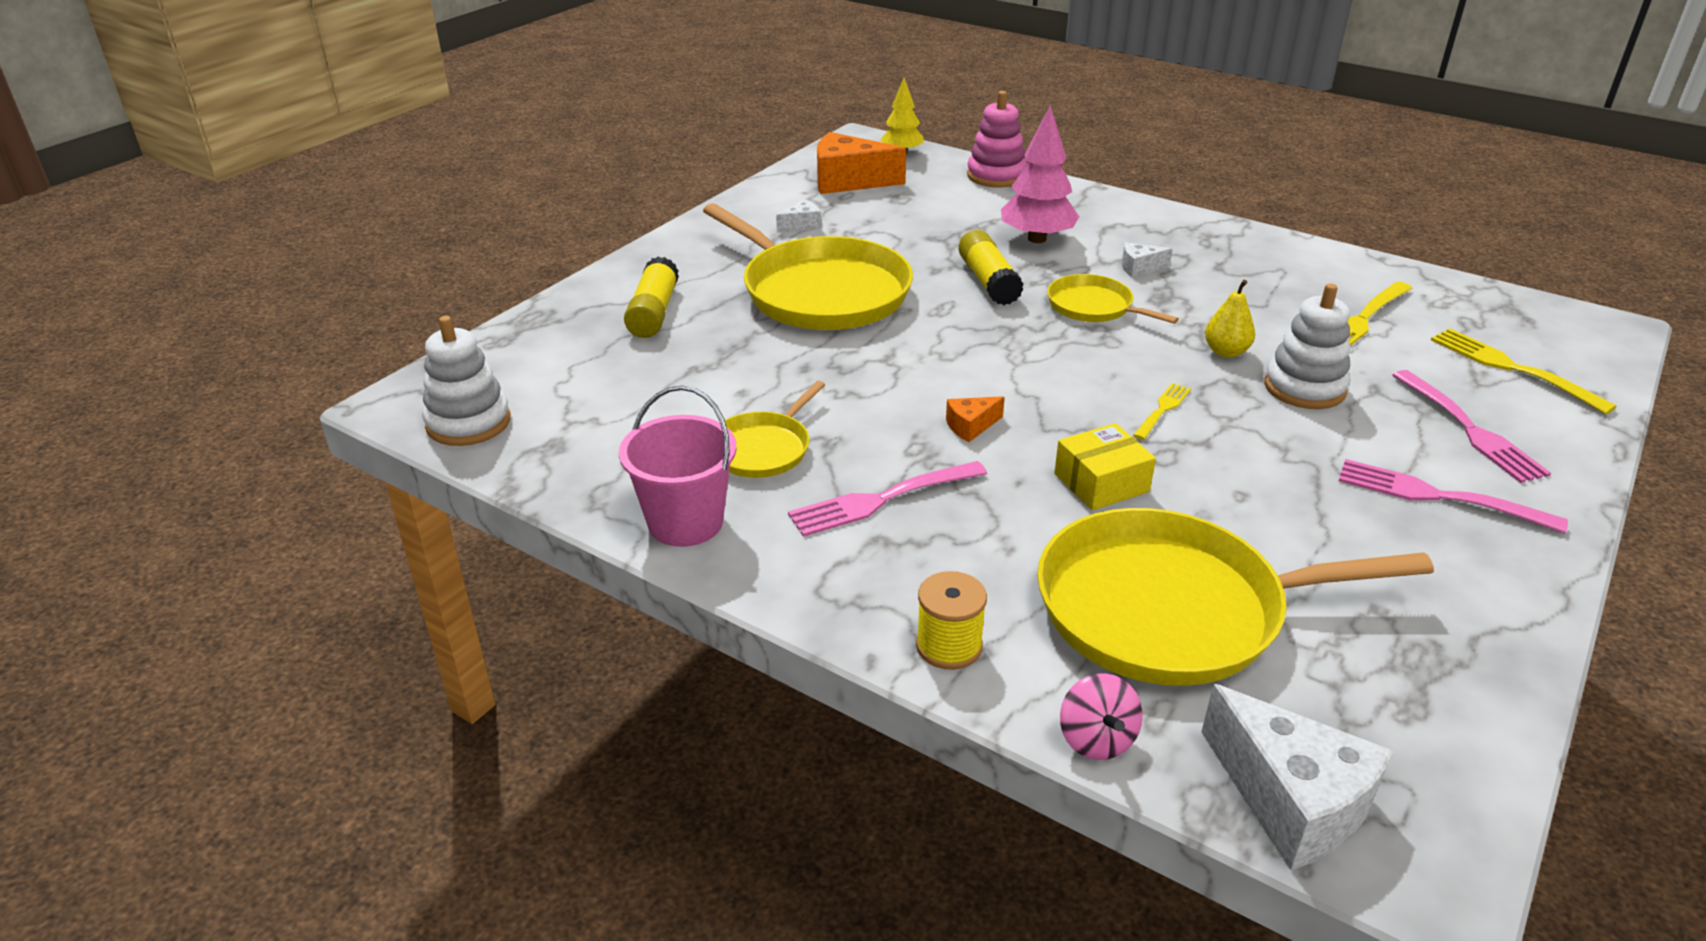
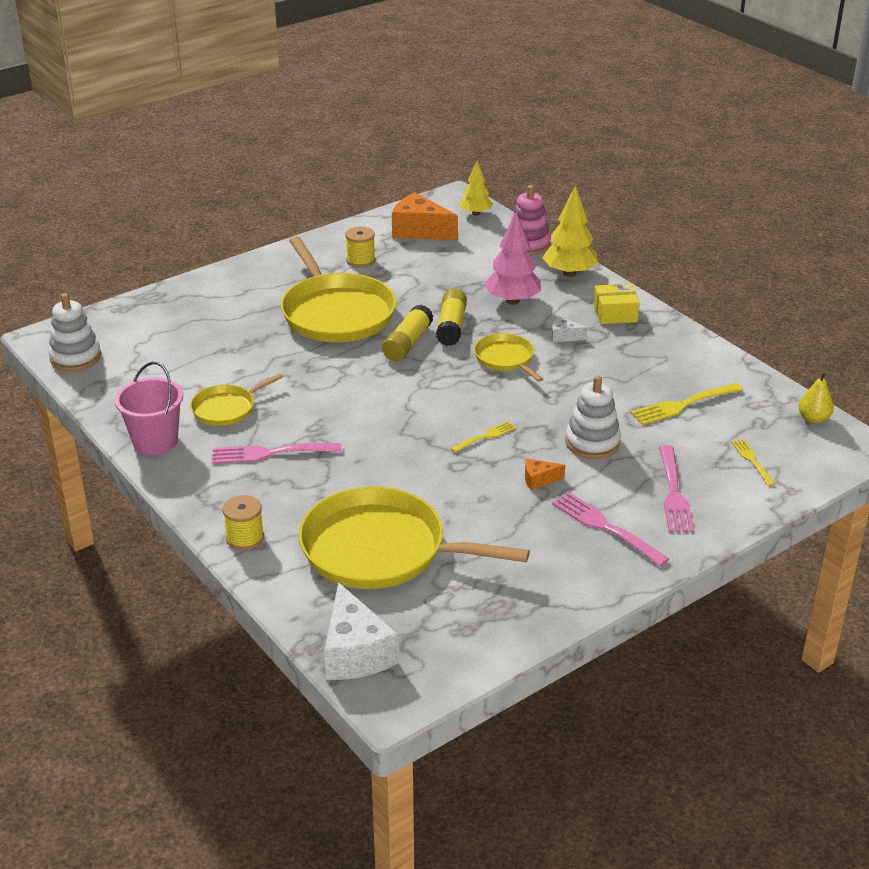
camera: 20 degrees right, 0 degrees up
(653, 312) = (223, 307): yellow glue stick -> yellow glue stick (407, 343)
(801, 225) = (360, 260): white cheese -> yellow spool
(971, 426) = (357, 421): orange cheese -> orange cheese (539, 480)
(1075, 198) = (569, 273): none -> yellow tree
(1096, 739) = (283, 600): pink spinning top -> none
(1101, 483) = (405, 472): yellow box -> yellow box (615, 313)
(1226, 352) = (564, 408): yellow pear -> yellow pear (813, 419)
(1513, 369) = (752, 461): yellow fork -> yellow fork, size x0.59

